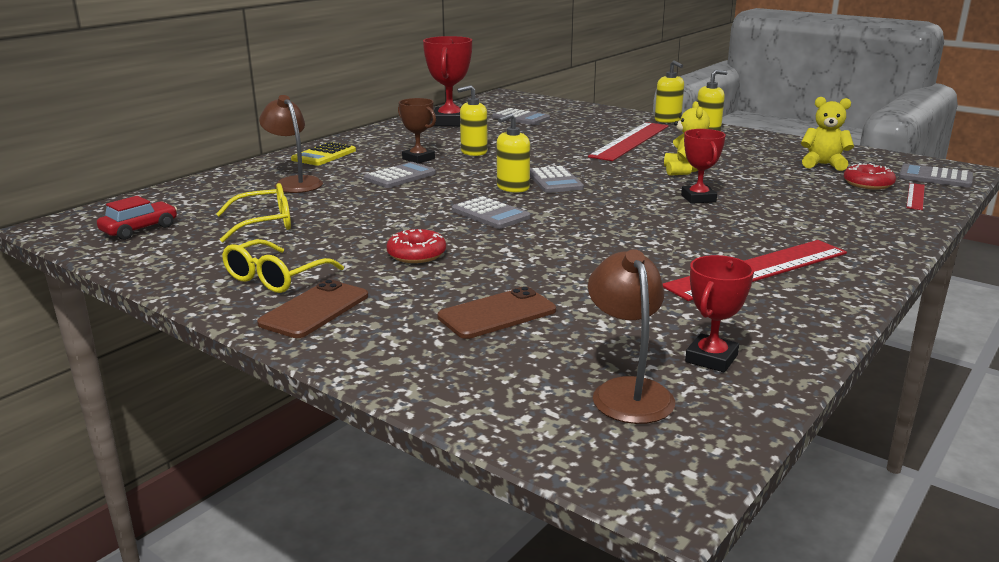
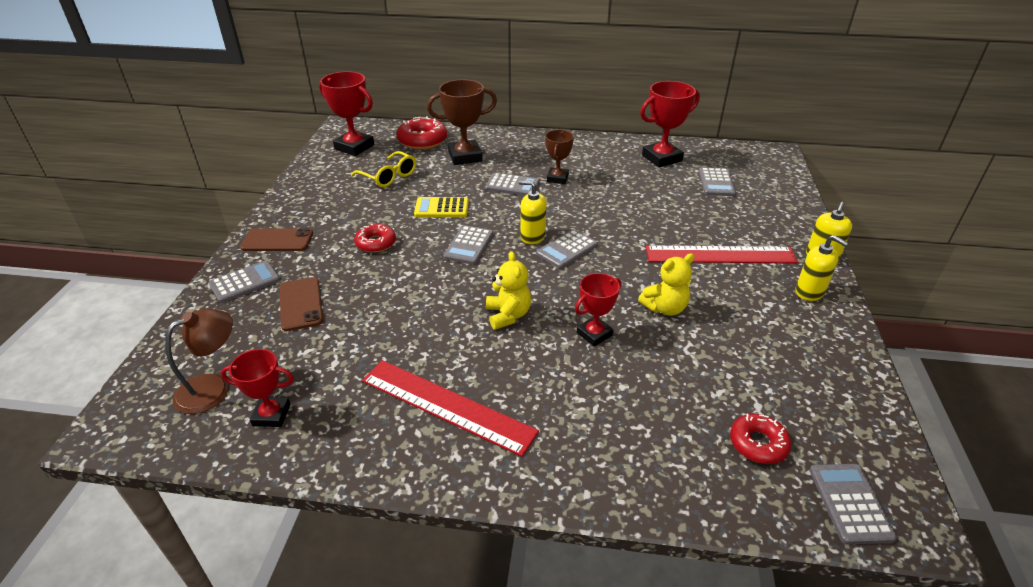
camera: 60 degrees right, 15 degrees up
(139, 229) = (354, 147): red car -> red trophy
(208, 193) = (422, 140): none -> red donut
(275, 278) = (312, 212): yellow glasses -> none
(294, 183) = (465, 156): brown lamp -> brown trophy
(324, 155) = (527, 144): yellow calculator -> yellow calculator (441, 208)
(394, 344) = (245, 282): none -> grey calculator
(473, 152) = (598, 193): yellow soap dispenser -> none
(497, 314) = (301, 304): brown phone -> brown phone turned 45 degrees clockwise
(823, 165) = (791, 397): yellow teddy bear -> yellow teddy bear (508, 315)
(915, 196) = (751, 491): red ruler -> none

